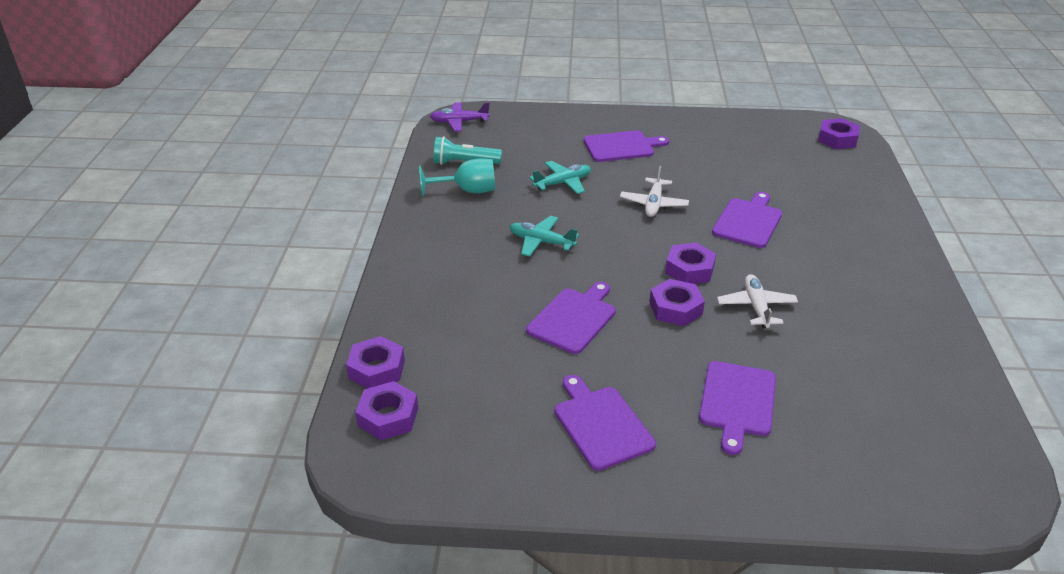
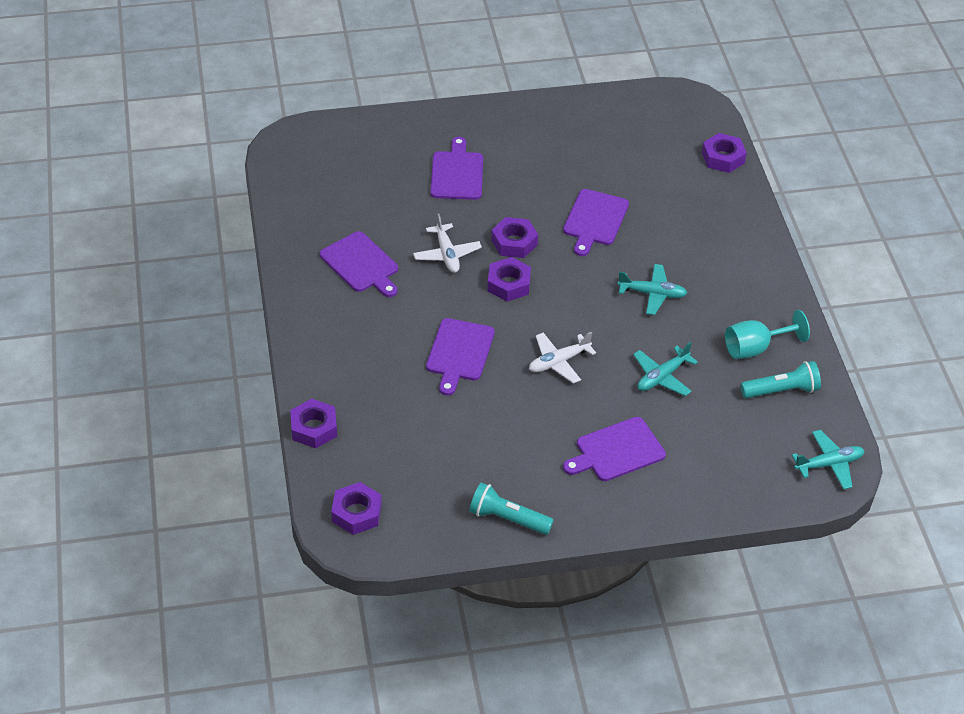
camera: 165 degrees right, 10 degrees up
(388, 417) = (693, 128): purple nut -> purple nut (314, 428)
(459, 122) = (829, 464): purple plane -> turquoise plane
(601, 424) = (548, 144): purple cutting board -> purple cutting board (361, 264)
(653, 204) = (558, 362): white plane -> white plane turned 120 degrees counterclockwise
(718, 124) = (507, 518): none -> turquoise flashlight

